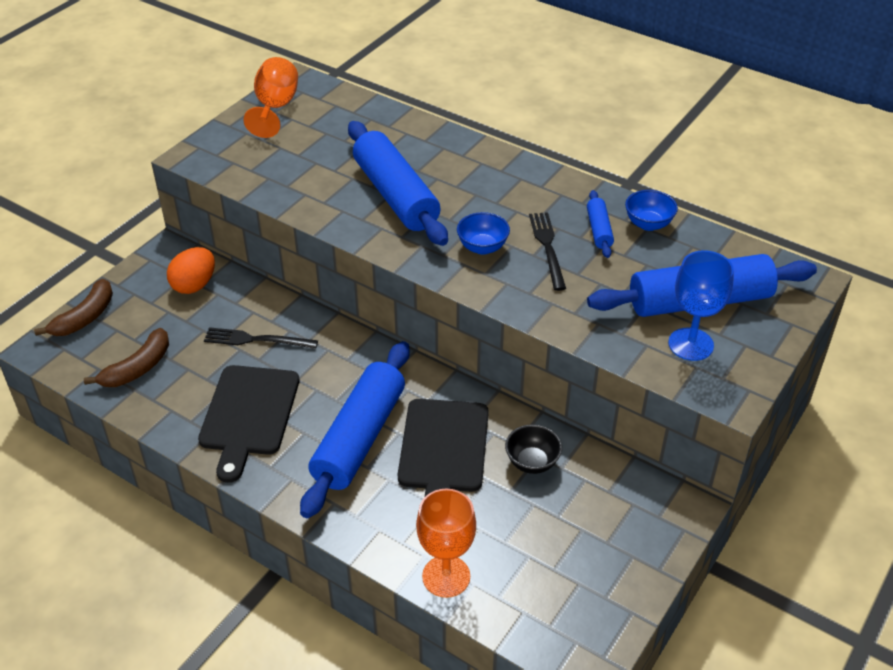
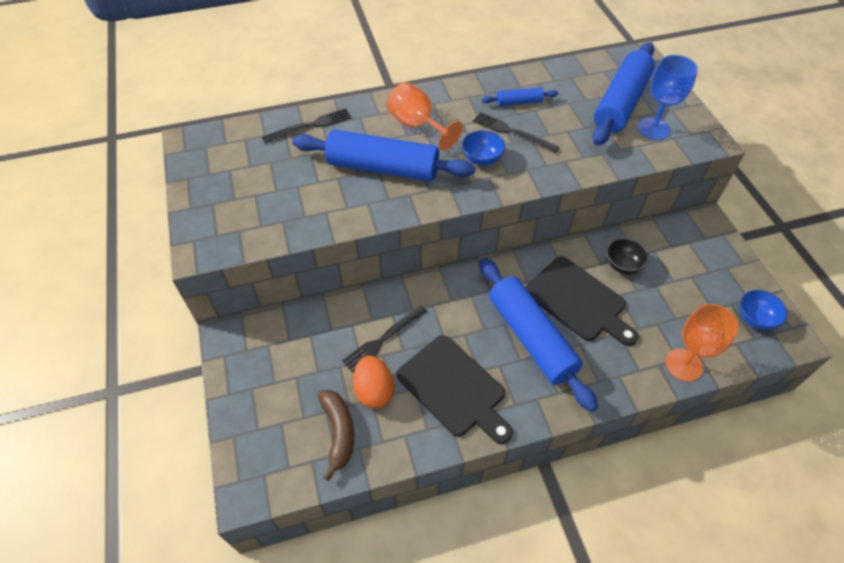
camera: 50 degrees left, 10 degrees up
(85, 317) = (242, 438): brown banana -> none
(194, 285) = (285, 343): orange egg -> orange egg (374, 390)
(275, 108) = (204, 171): orange goblet -> orange goblet (417, 125)
(396, 128) = (310, 126): none -> black fork
(599, 230) = (519, 102): blue rolling pin -> blue rolling pin turned 45 degrees counterclockwise
(648, 224) = (534, 81): blue bowl -> blue bowl (754, 319)

